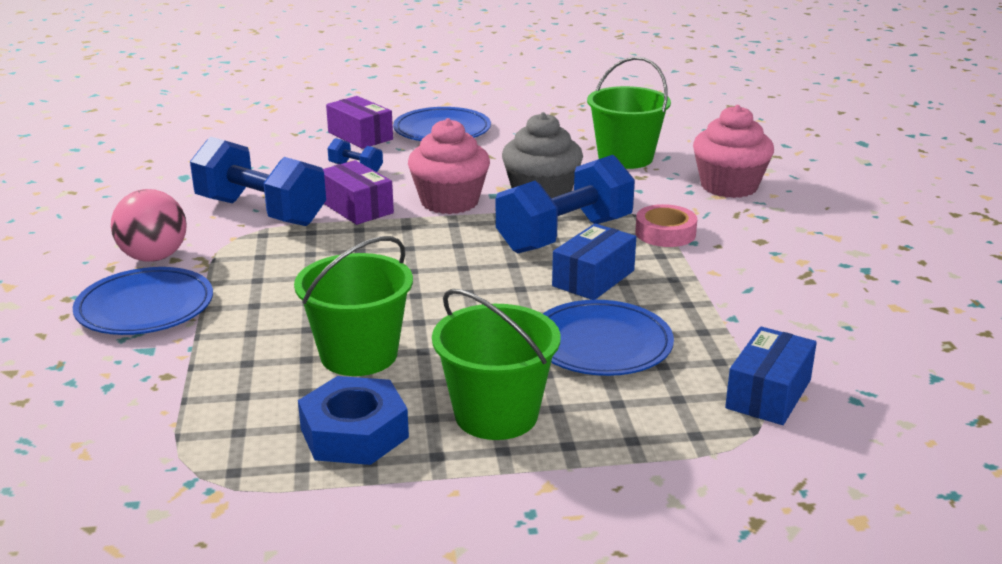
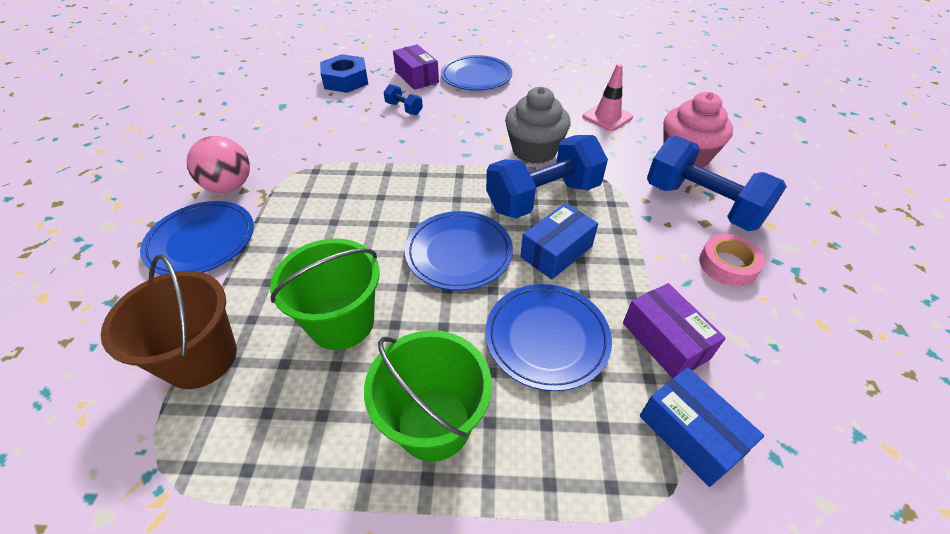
camera: 10 degrees right, 20 degrees up
(202, 397) = (201, 358): none -> brown bucket
(261, 212) = (322, 147): blue dumbbell -> blue dumbbell (702, 204)
(354, 433) = (305, 428): blue nut -> blue nut (345, 80)
(357, 207) = (392, 149): purple box -> purple box (665, 340)
(449, 202) = (462, 150): pink cupcake -> none
(477, 289) = (459, 253): none -> blue plate
(625, 158) = (607, 117): green bucket -> pink traffic cone
(665, 233) = (625, 204): pink tape -> pink tape (727, 265)
(768, 394) = (690, 434): blue box -> blue box turned 75 degrees counterclockwise

